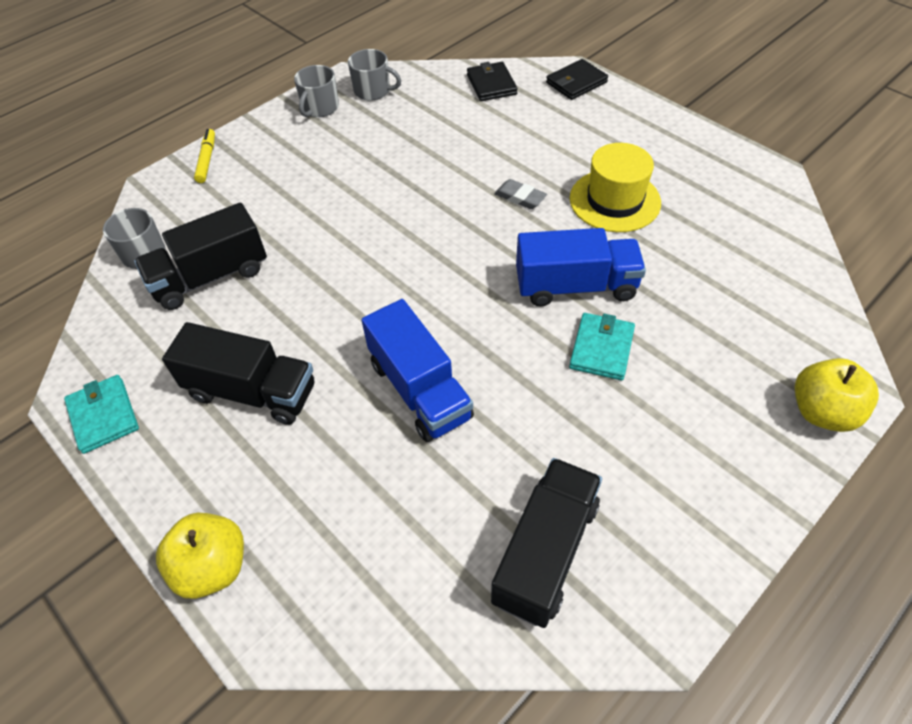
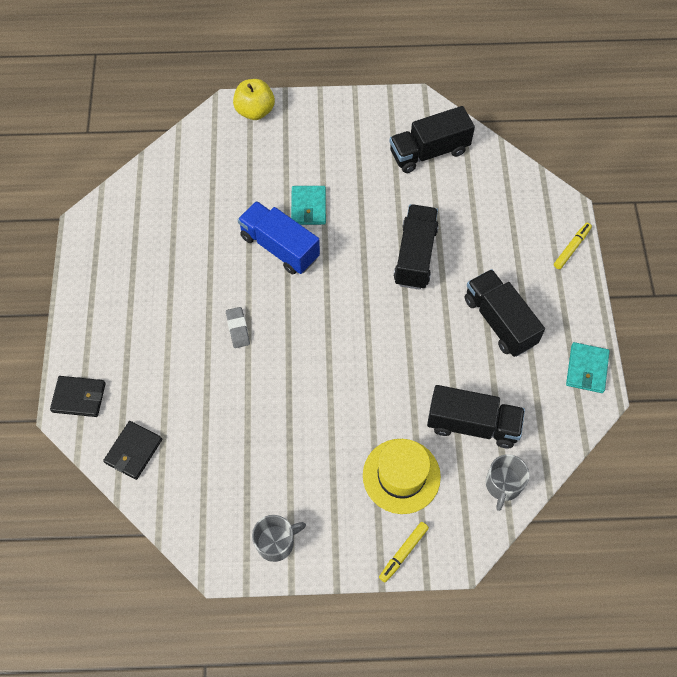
camera: 140 degrees left, 10 degrees up
(213, 567) = (571, 248): yellow apple -> yellow marker
(373, 91) = (220, 526): grey mug -> none
(420, 390) = (415, 256): blue truck -> black truck
(601, 349) = (308, 207): turquoise wallet -> turquoise wallet turned 60 degrees counterclockwise
(614, 200) = (190, 280): yellow hat -> yellow hat (401, 476)

